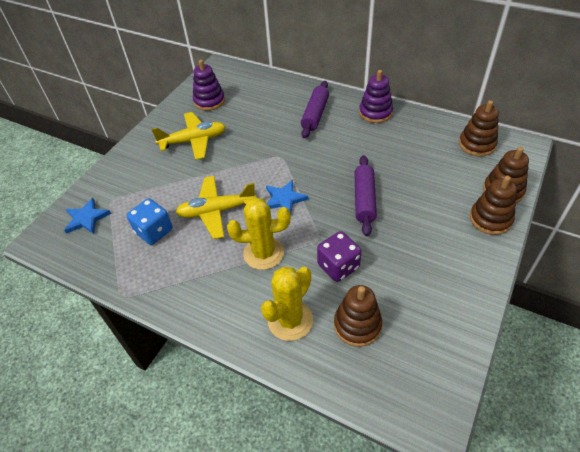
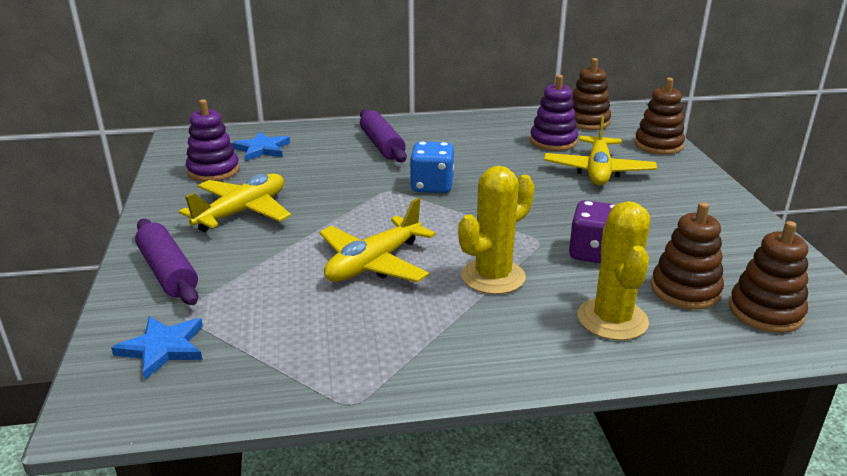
camera: 40 degrees left, 20 degrees down
(154, 231) = (306, 317): blue dice -> blue dice (432, 186)
(284, 199) = (448, 223): blue star -> blue star (262, 149)
(364, 199) = (540, 193): purple rolling pin -> purple rolling pin (168, 272)
(375, 113) = (451, 126): purple stacking toy -> purple stacking toy (553, 141)
(426, 197) = (598, 171): none -> yellow plane
(490, 219) = (678, 167): brown stacking toy -> brown stacking toy (765, 312)

